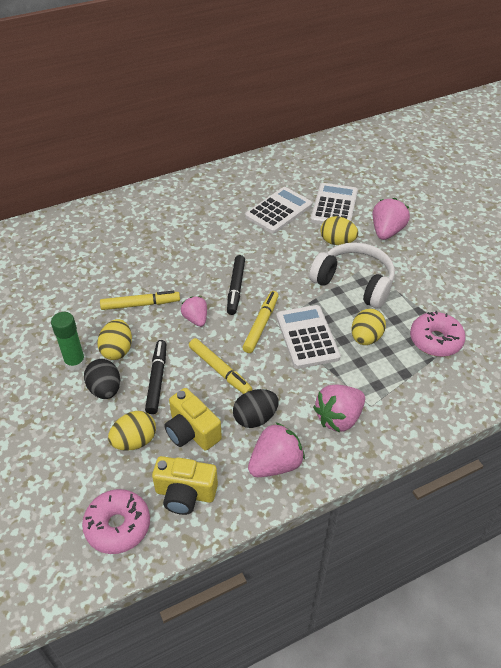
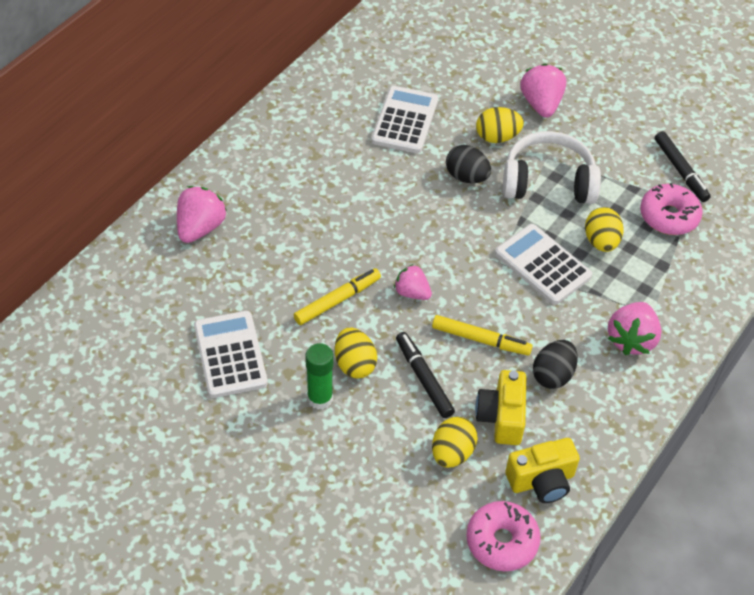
camera: 30 degrees left, 5 degrees up
(105, 389) = (377, 413): black egg -> black egg (466, 177)
(192, 432) = (501, 417): yellow camera -> yellow camera turned 75 degrees clockwise
(236, 288) = (428, 238): black marker -> black marker (680, 171)
(261, 325) = (486, 271): yellow marker -> none
(275, 464) = (604, 412): pink strawberry -> pink strawberry (200, 228)
(334, 206) = (463, 91): white calculator -> white calculator (230, 355)

